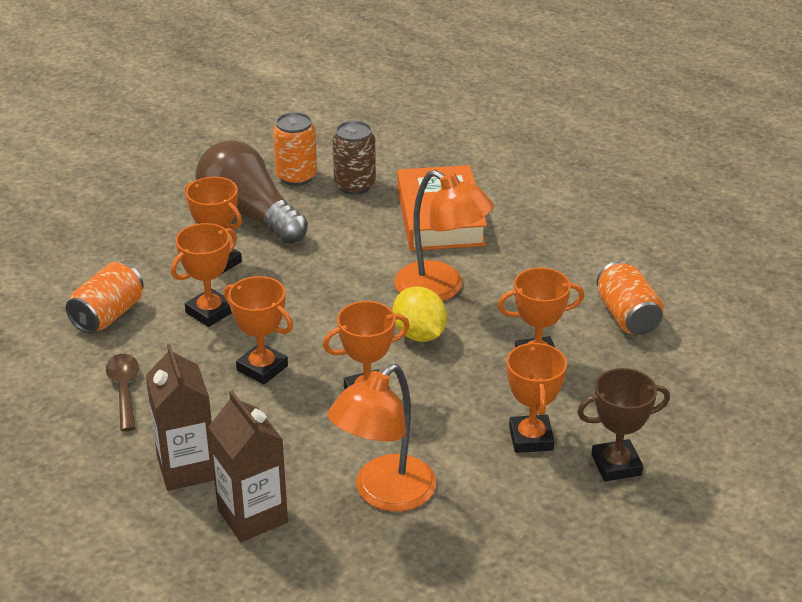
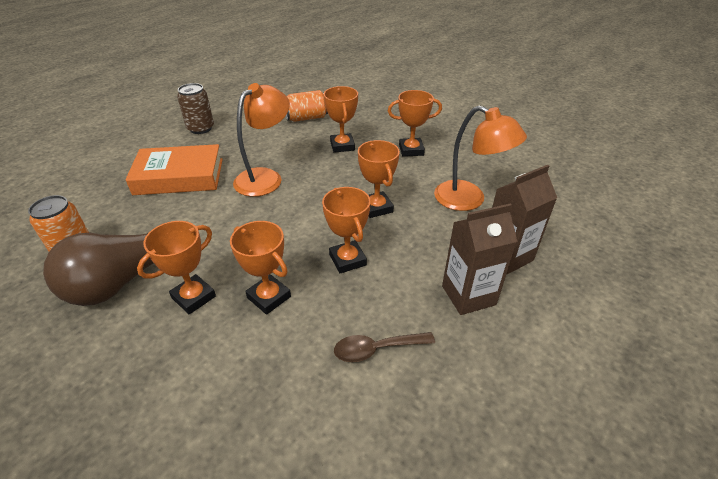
camera: 90 degrees left, 5 degrees up
(108, 315) = (259, 379): orange can -> none
(262, 368) = (347, 260): orange trophy -> orange trophy turned 60 degrees counterclockwise
(354, 185) = (111, 217): brown can -> brown can (200, 128)
(419, 334) = (314, 186): yellow lemon -> none
(616, 465) = (427, 128): brown trophy -> none

